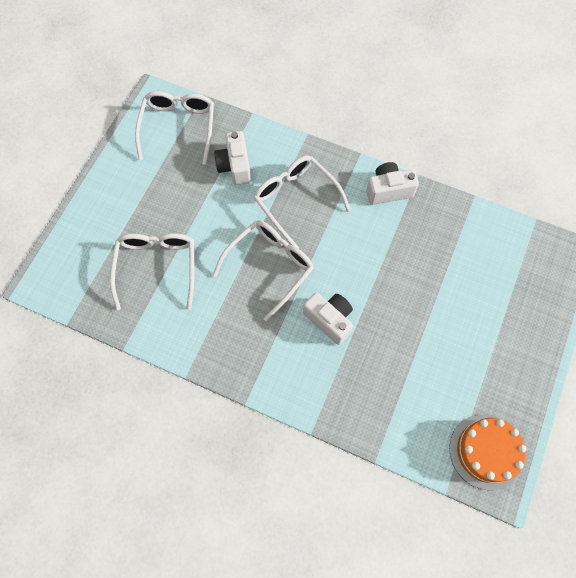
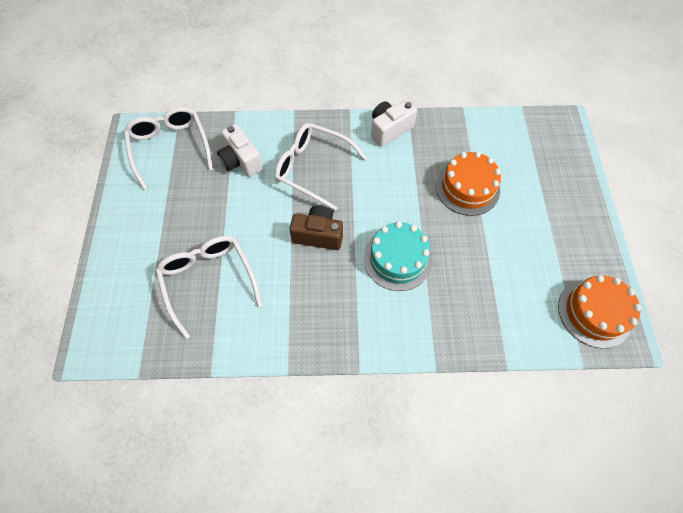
camera: 25 degrees left, 5 degrees down
(269, 266) = (318, 235): white glasses -> brown camera
(329, 320) = (397, 259): white camera -> turquoise cake
(432, 280) = (467, 188): none -> orange cake

